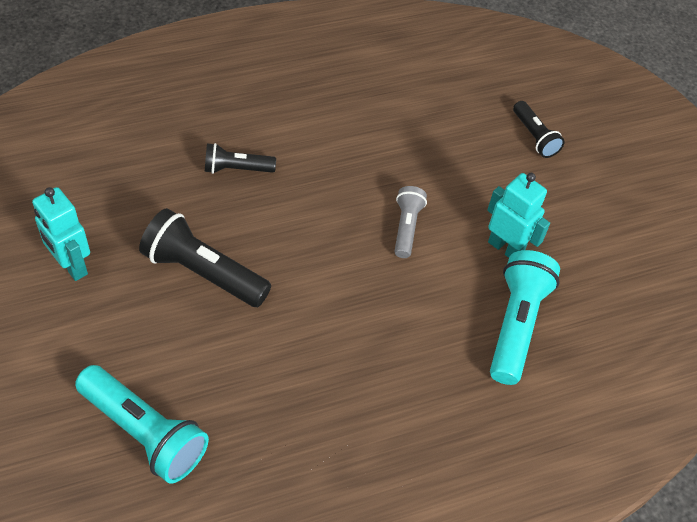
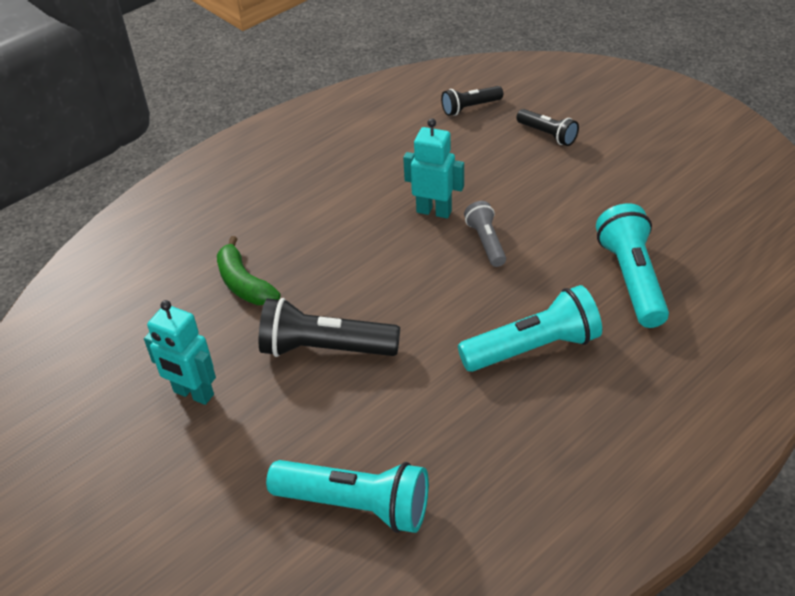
camera: 15 degrees left, 10 degrees down
(171, 177) = (244, 284): none -> green banana
(236, 169) = (302, 254): black flashlight -> black flashlight (470, 108)
(383, 354) = (533, 348): none -> turquoise flashlight
(505, 248) = (581, 225): turquoise robot -> turquoise robot (434, 211)

